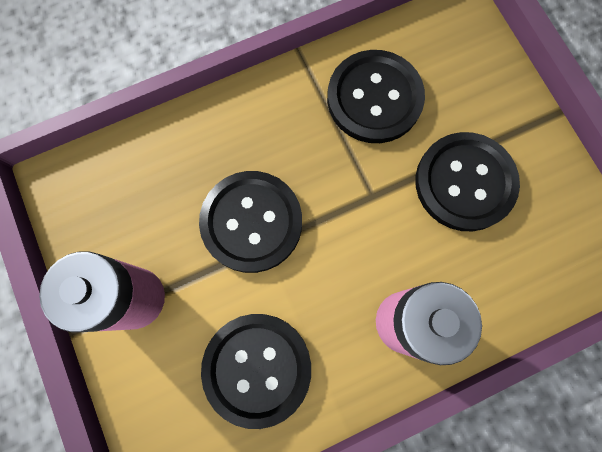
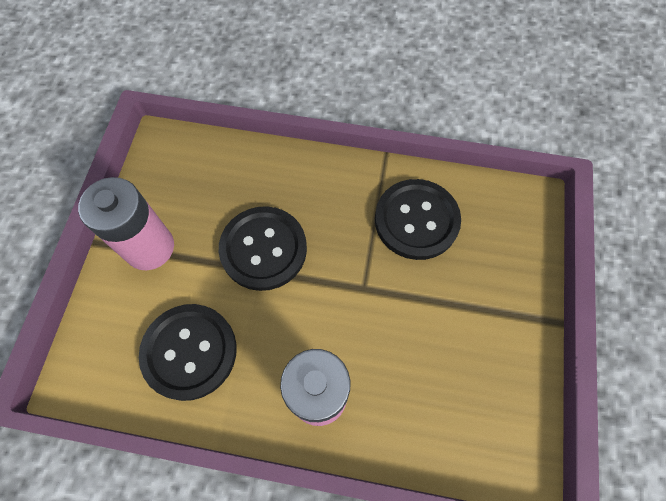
camera: 35 degrees right, 10 degrees down
(464, 183) = (441, 325): black button -> none

